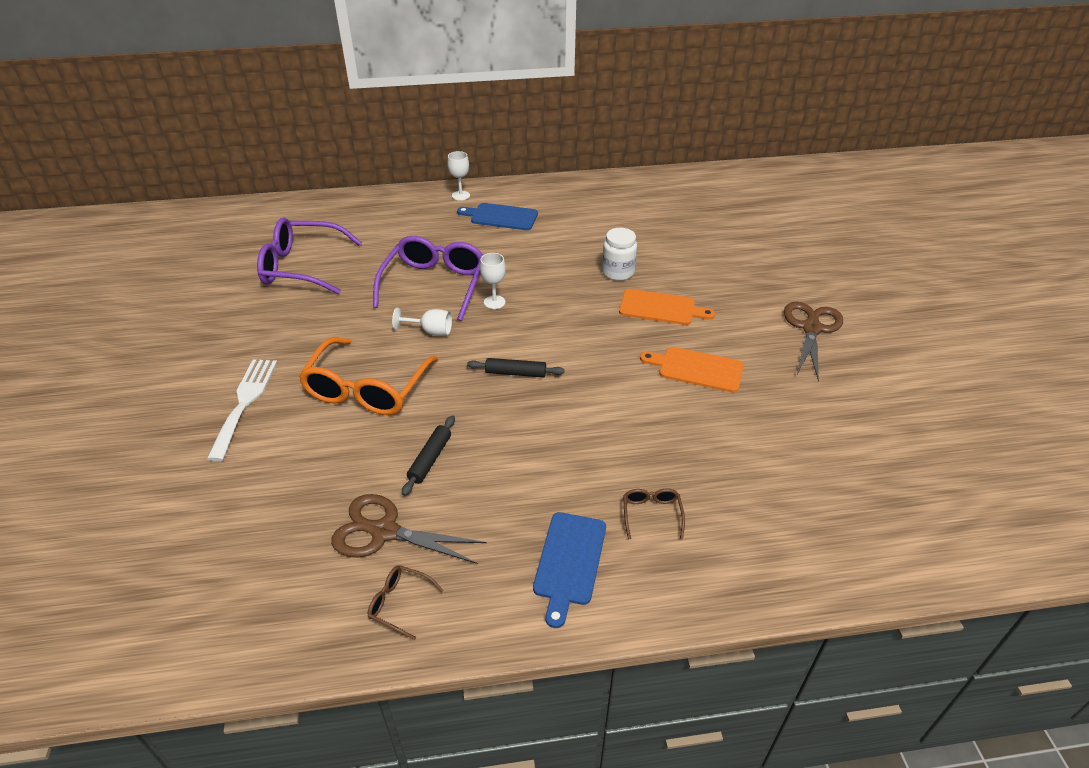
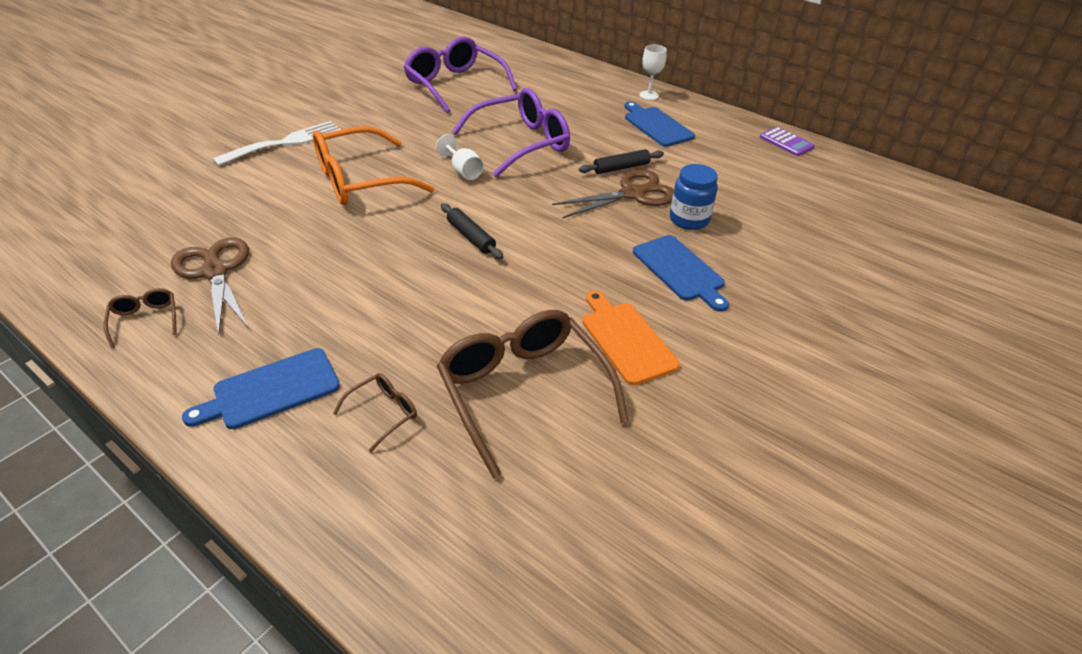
camera: 45 degrees right, 0 degrees up
(430, 459) = (316, 250): black rolling pin -> black rolling pin (621, 168)
(494, 302) = (543, 180): white goblet -> none
(592, 185) = (786, 142): none -> purple calculator
(618, 272) = (689, 220): white jar -> blue jar
(660, 308) = (680, 270): orange cutting board -> blue cutting board
(696, 439) = (523, 391): none -> brown glasses
(811, 328) = (820, 393): brown scissors -> brown scissors (632, 194)

